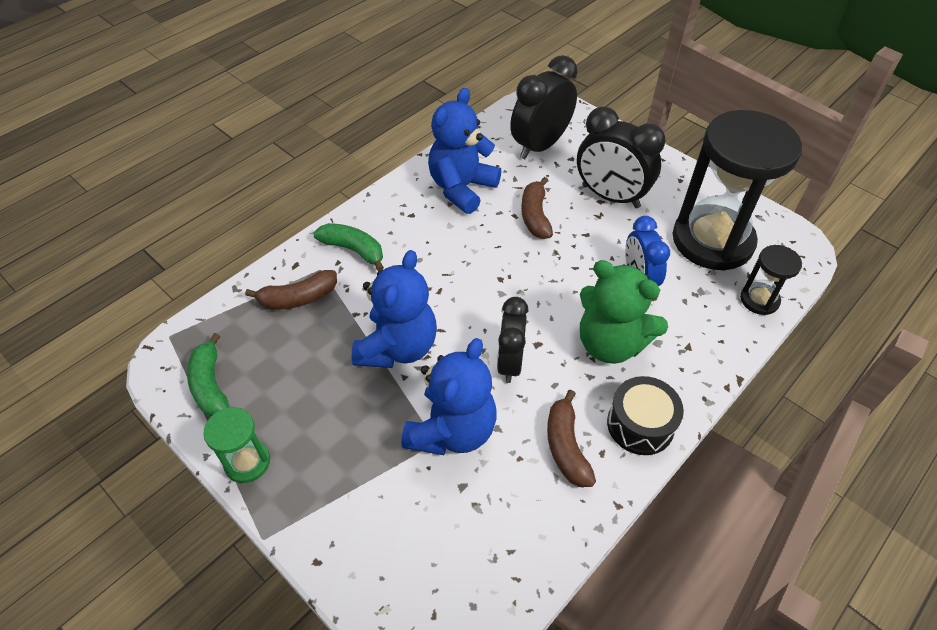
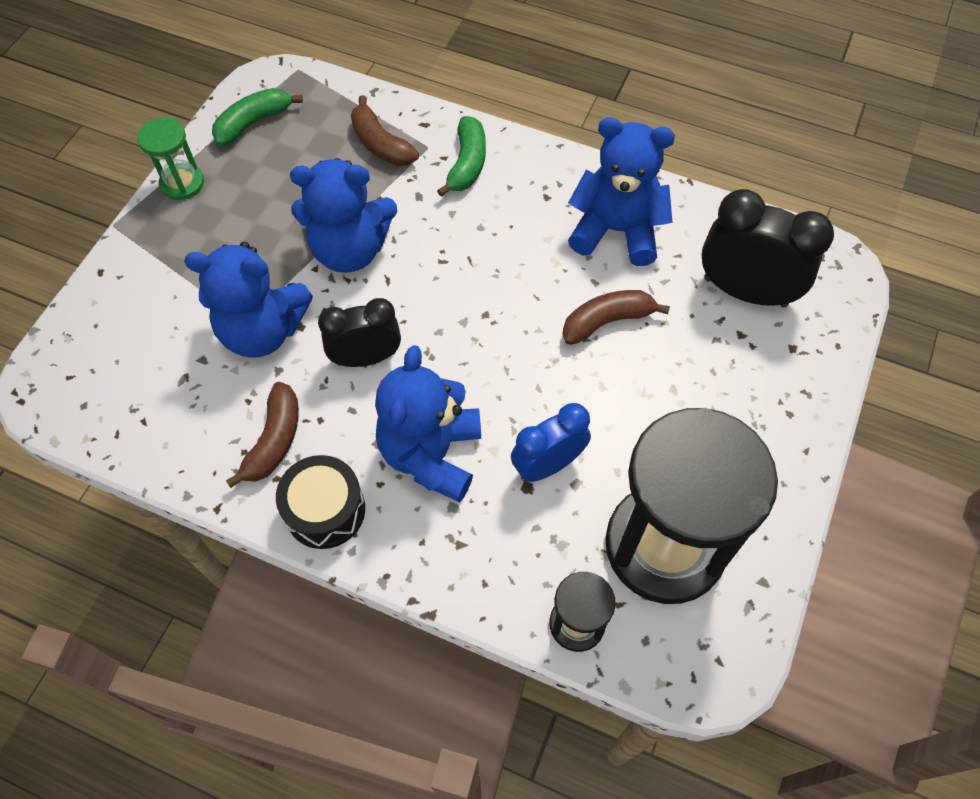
camera: 70 degrees right, 10 degrees up
(566, 446) = (274, 441): brown banana -> brown banana turned 135 degrees clockwise
(610, 196) = (688, 399): black clock -> none
(610, 343) = (431, 454): green teddy bear -> blue teddy bear

